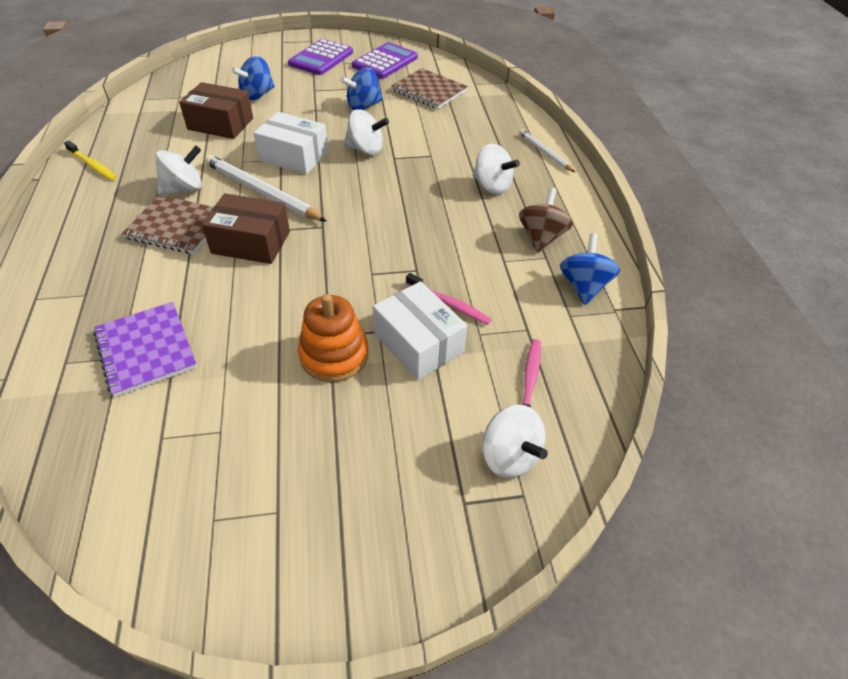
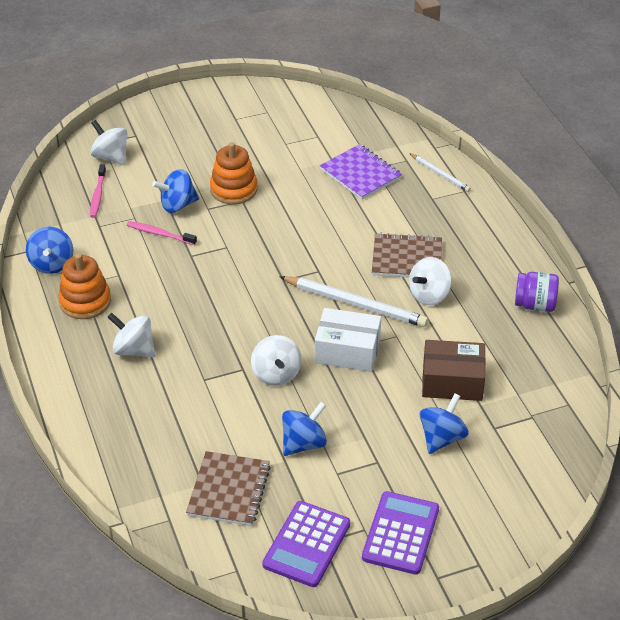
camera: 170 degrees right, 5 degrees down
(92, 165) = (535, 305): yellow toothbrush -> purple jar
(251, 242) = (336, 255): brown box -> none
(366, 149) = (276, 374): white spinning top -> white spinning top turned 105 degrees counterclockwise
(418, 343) = (177, 205): white box -> blue spinning top
(429, 91) = (229, 490): brown notebook -> brown notebook turned 75 degrees clockwise
(541, 237) = (85, 301): brown spinning top -> orange stacking toy
(544, 152) = (76, 406): white pencil -> white pencil (440, 174)

